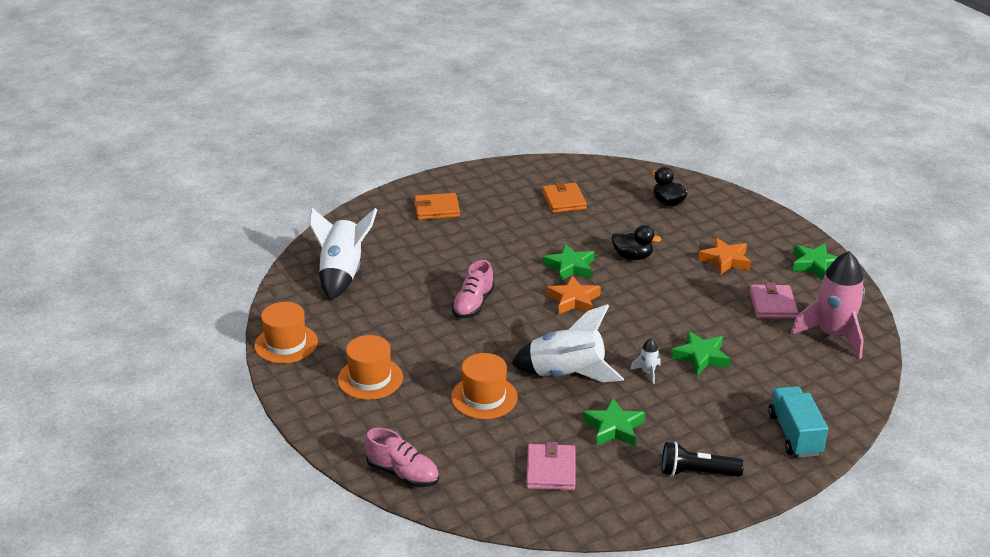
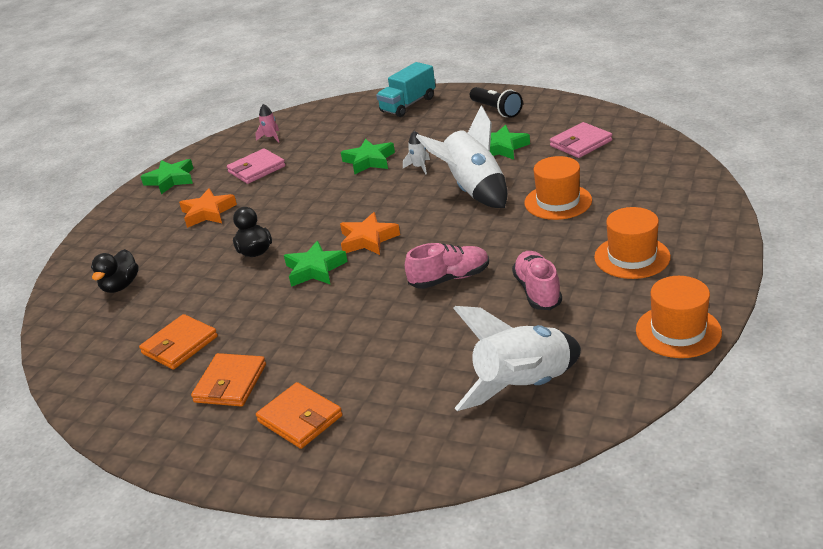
camera: 125 degrees left, 0 degrees up
(403, 473) = (688, 180): pink shoe -> pink shoe (537, 291)
(500, 202) = (230, 383): none -> orange wallet
(832, 335) = (271, 137): pink rocket -> pink rocket, size x0.42

